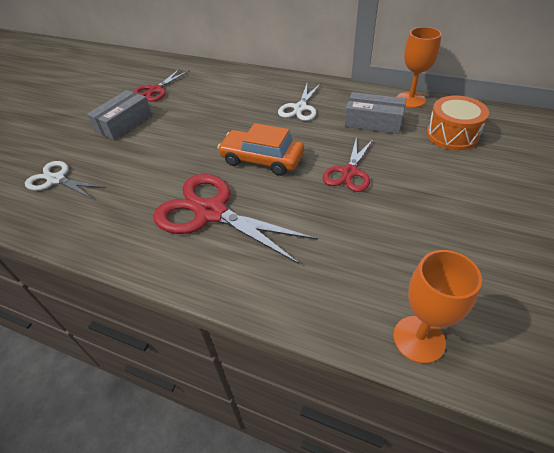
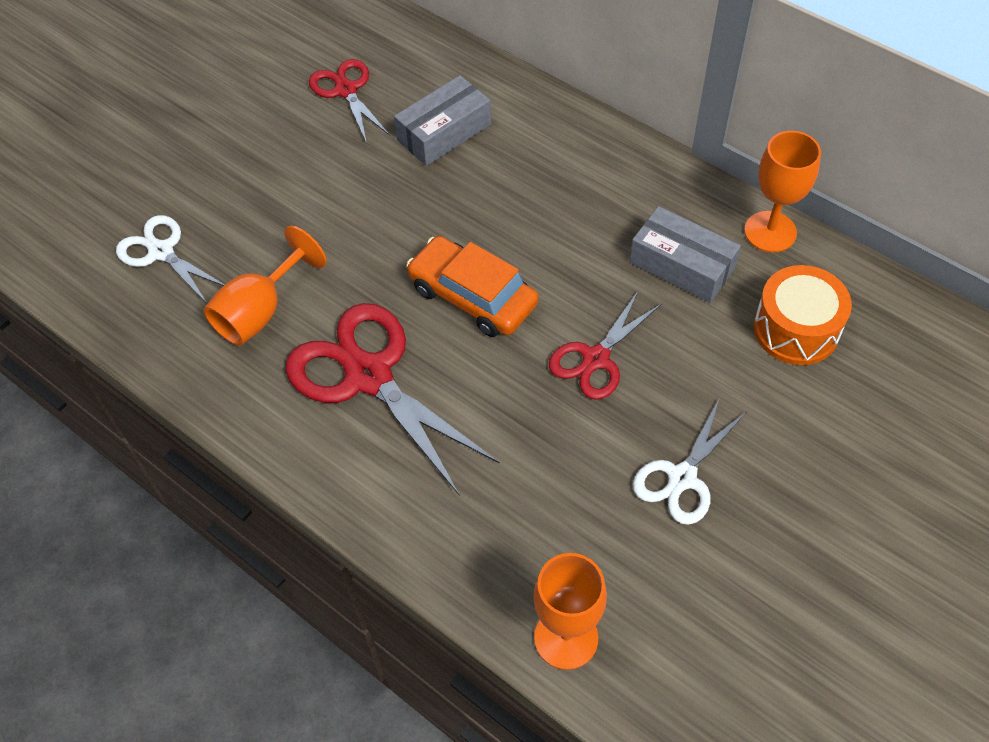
camera: 15 degrees right, 10 degrees up
(124, 123) = (278, 158): grey box -> grey box (444, 132)
(129, 195) = (260, 312): none -> orange goblet
(156, 90) = (346, 90): red scissors -> red scissors turned 105 degrees clockwise
(300, 108) = (574, 200): white scissors -> white scissors (682, 478)

